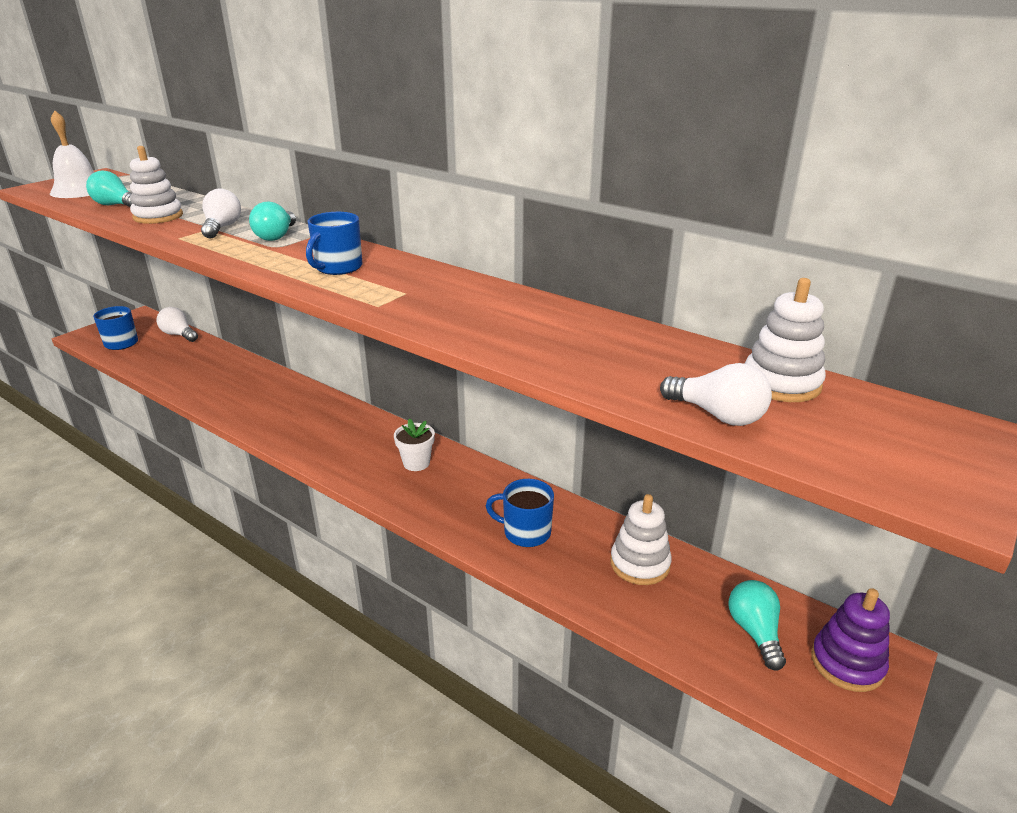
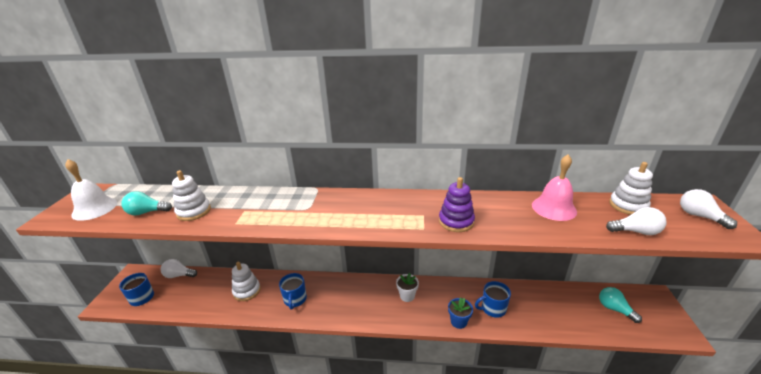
camera: 30 degrees left, 0 degrees up
(222, 228) = (252, 206): white light bulb -> white light bulb (699, 216)
(276, 236) = (296, 201): turquoise light bulb -> none
(338, 268) = (365, 211): blue mug -> blue mug (295, 299)
(450, 524) = (458, 322): none -> blue flower pot
(627, 344) = (554, 208): none -> pink bell
(640, 564) = (548, 300): white stacking toy -> white stacking toy (247, 291)
(847, 663) = (651, 305): purple stacking toy -> purple stacking toy (456, 221)

